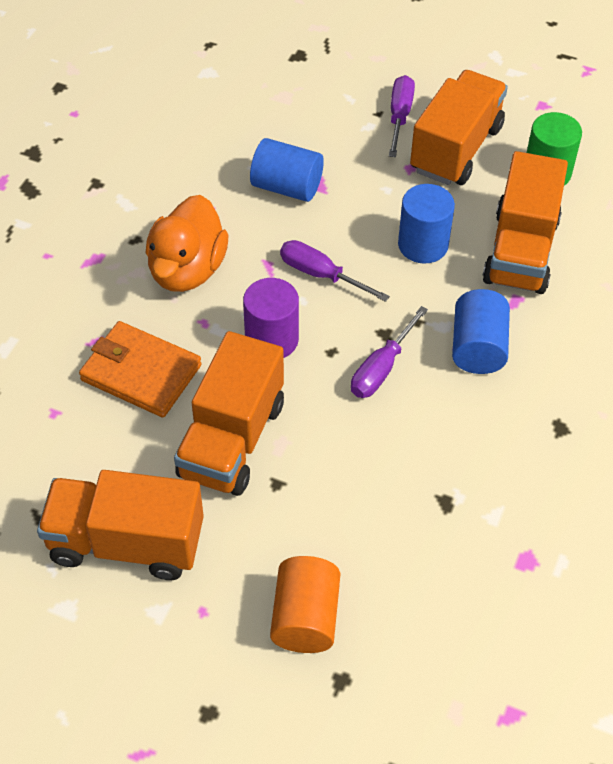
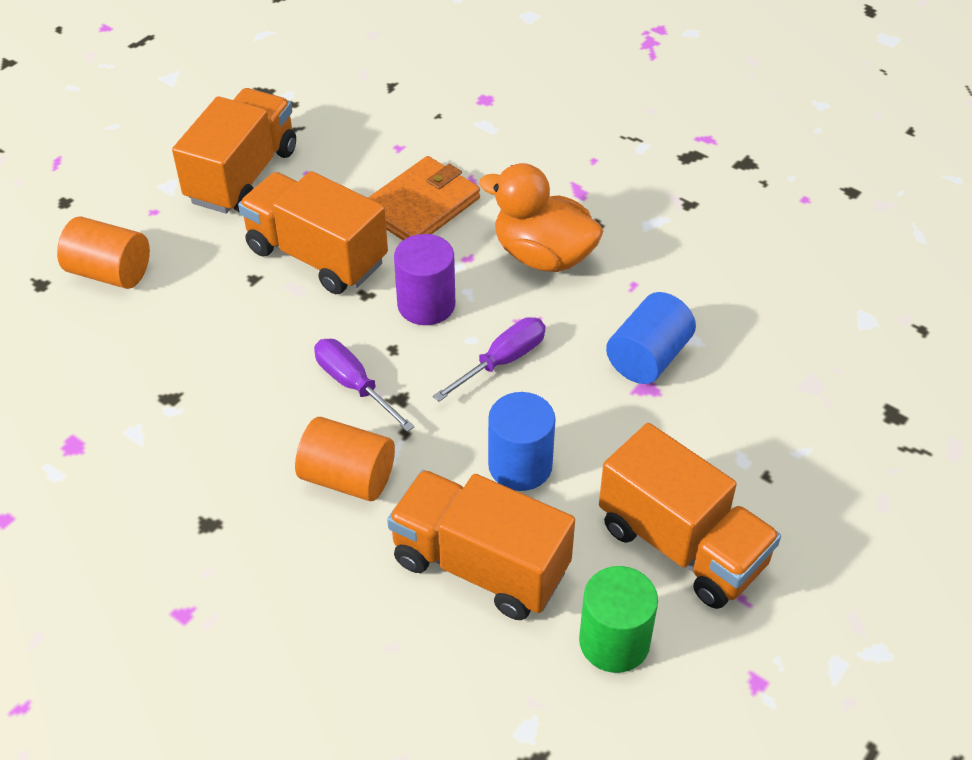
camera: 105 degrees right, 5 degrees down
(399, 116) = (756, 497): purple screwdriver -> none
(477, 347) = (348, 477): blue cylinder -> orange cylinder

